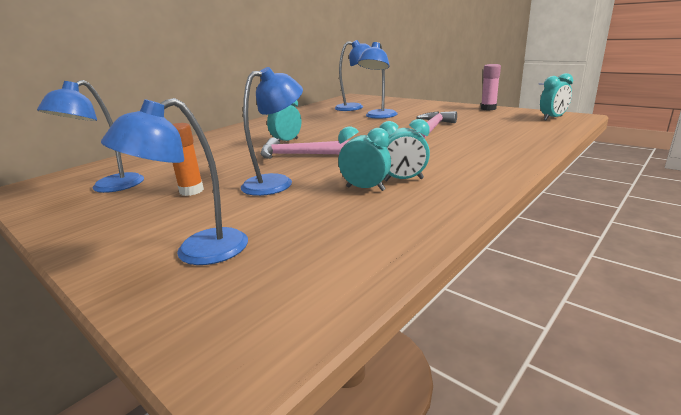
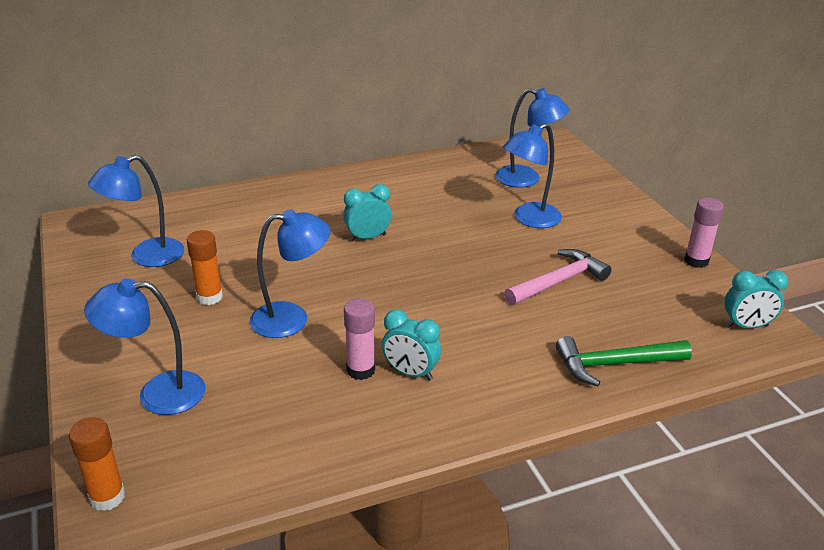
camera: 25 degrees right, 10 degrees up
(214, 347) = (107, 497): none -> orange glue stick
(299, 155) = (355, 274): pink hammer -> none
(365, 188) = (360, 370): turquoise clock -> pink glue stick
(518, 144) = (614, 364): none -> green hammer

